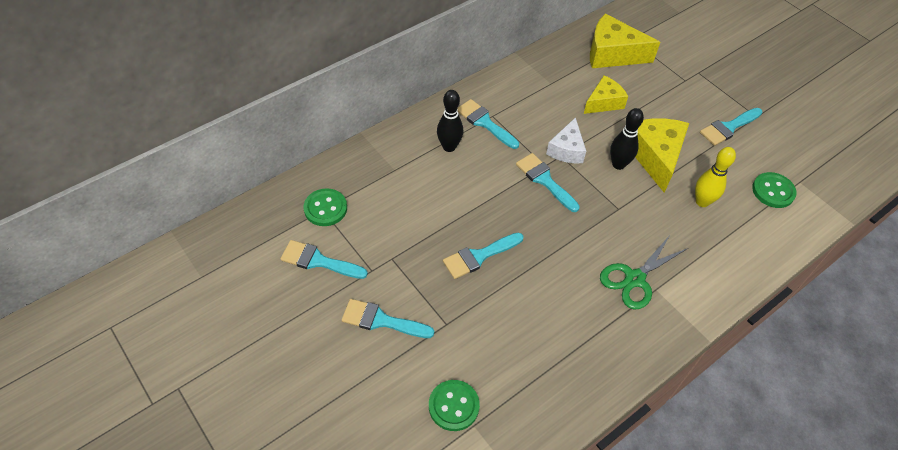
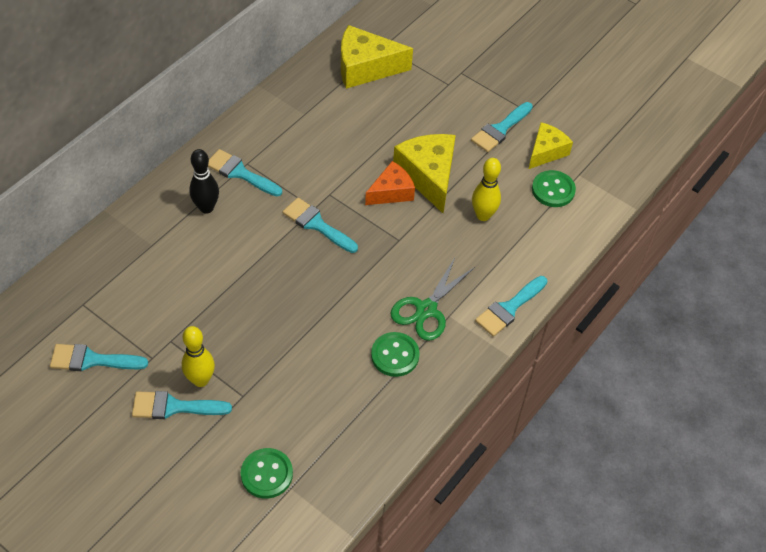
camera: 15 degrees left, 0 degrees up
(325, 208) = (85, 302): green button -> green button (395, 355)
(411, 300) = (200, 380): none -> yellow bowling pin
(479, 256) = (262, 319): turquoise brush -> turquoise brush (509, 308)
(566, 150) = (334, 186): white cheese -> none
(604, 102) = (365, 125): yellow cheese -> yellow cheese (546, 152)
(618, 164) = (391, 192): black bowling pin -> orange cheese

